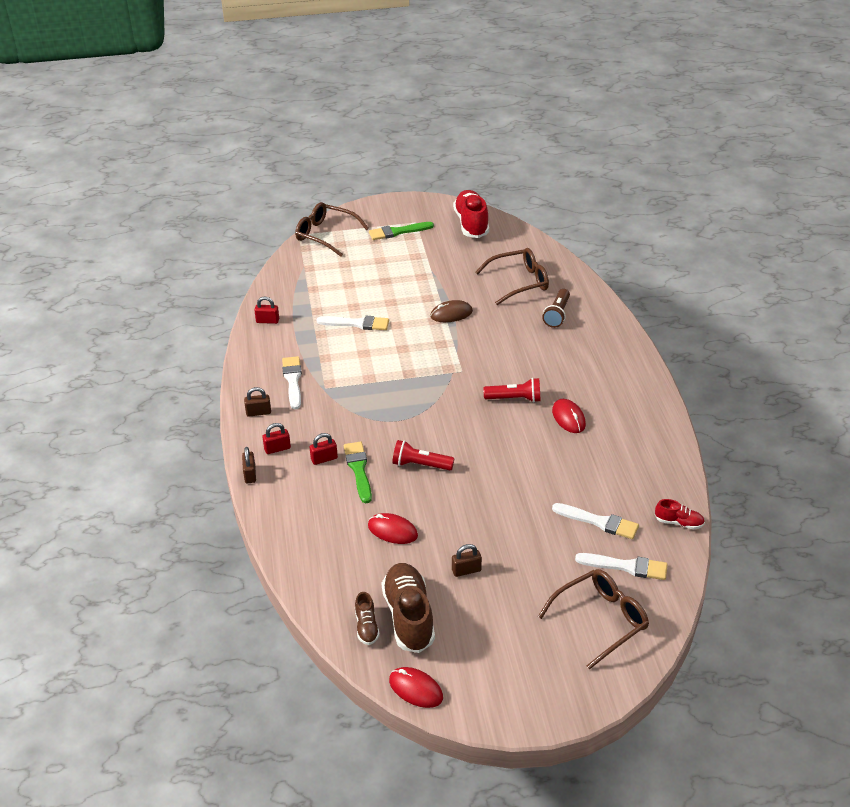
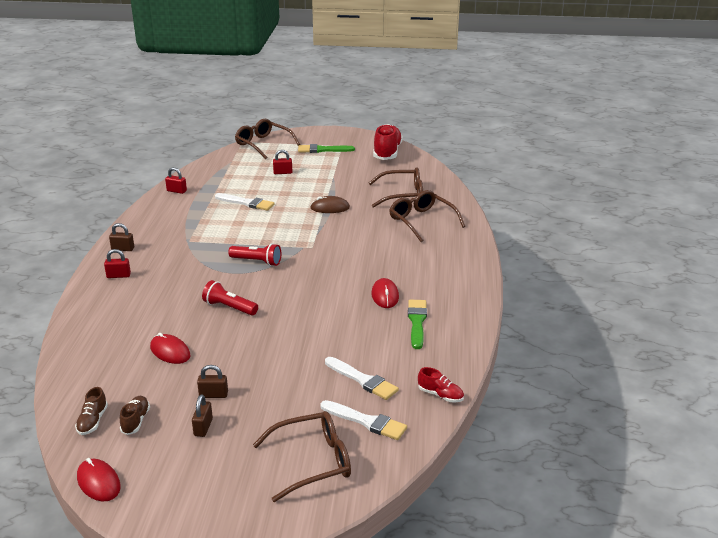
camera: 15 degrees right, 10 degrees down
(250, 474) = (82, 289): brown padlock -> brown padlock (203, 427)
(293, 381) = (166, 232): white brush -> none
(324, 459) = (151, 289): red padlock -> red padlock (283, 172)
(359, 470) = (174, 302): green brush -> green brush (417, 322)
(408, 616) = (135, 421): brown shoe -> brown shoe, size x0.50
(514, 399) = (345, 274): red flashlight -> red flashlight (257, 261)
(557, 314) = (422, 221): brown flashlight -> brown glasses

